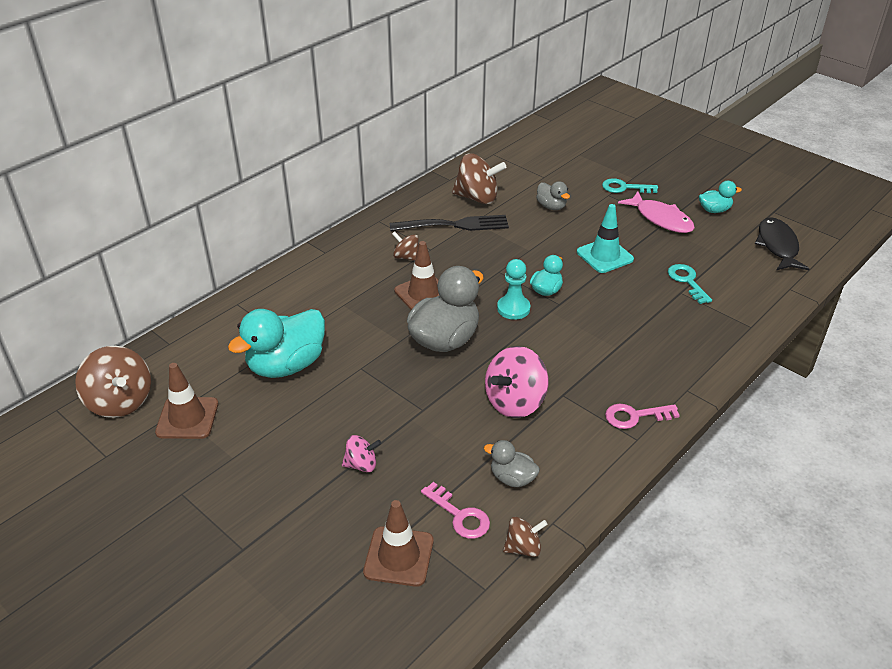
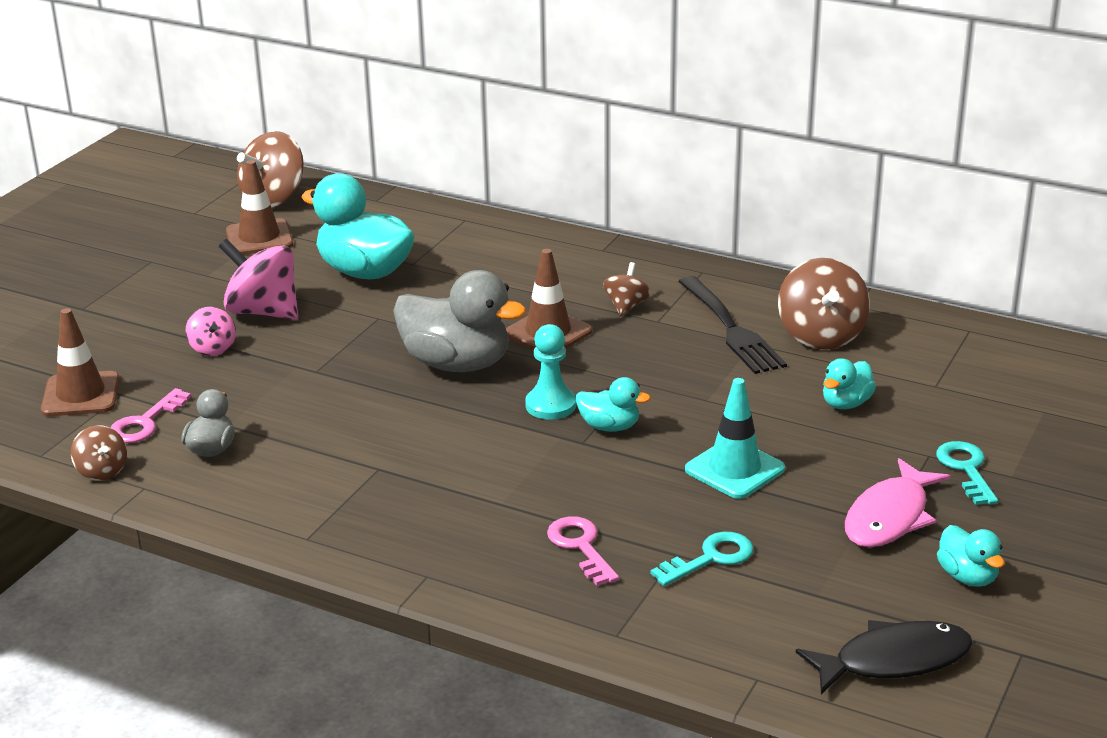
camera: 75 degrees right, 10 degrees down
(515, 402) = (350, 433): pink spinning top -> pink spinning top (263, 312)
(551, 206) = (846, 403): grey duck -> turquoise duck
(635, 416) = (353, 532): pink key -> pink key (581, 547)

